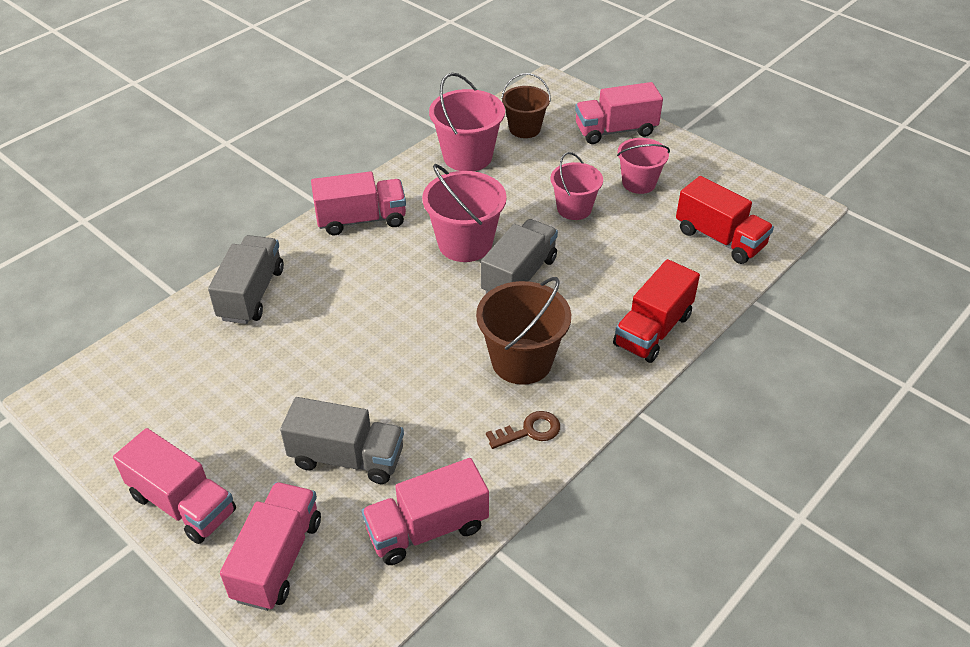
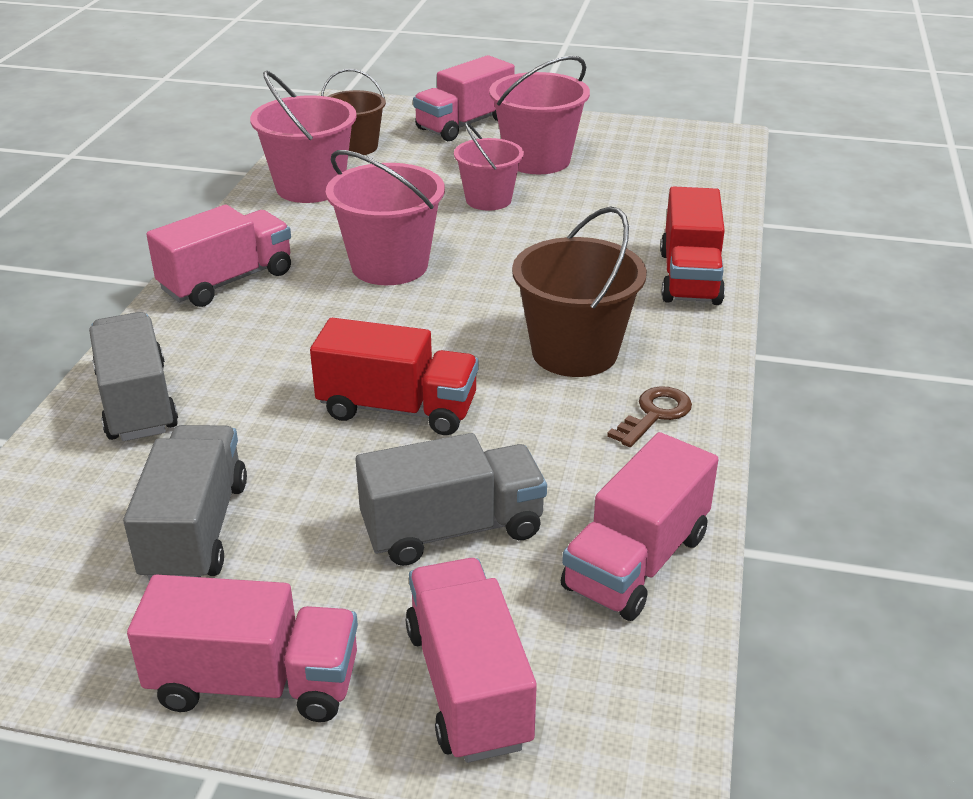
camera: 30 degrees left, 10 degrees down
(519, 276) = (487, 276): grey truck -> grey truck (195, 530)
(638, 183) = (537, 160): pink bucket -> pink bucket, size x1.51
(719, 239) = (673, 182): red truck -> red truck (398, 409)

